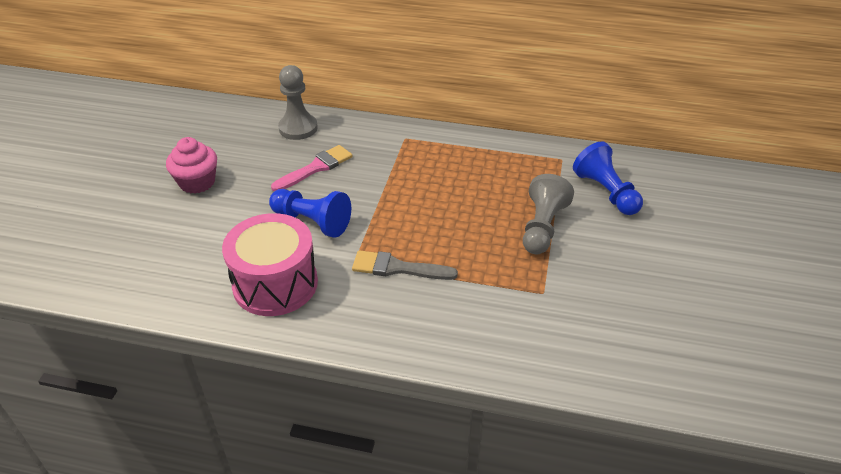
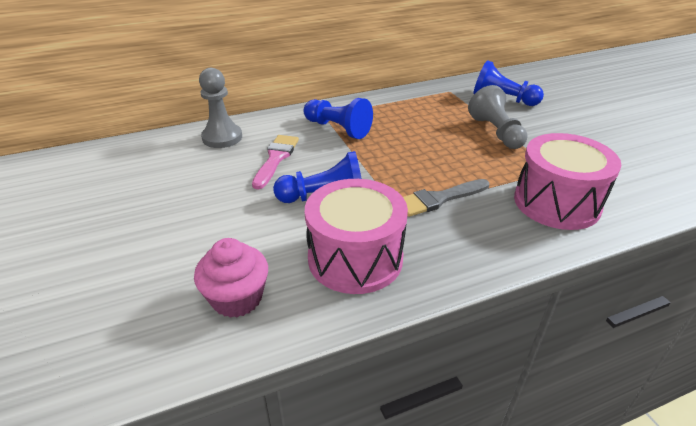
camera: 35 degrees left, 5 degrees down
(197, 182) = (169, 212): pink cupcake -> pink cupcake (237, 298)
(399, 159) = (338, 129): none -> blue pawn
(494, 324) = (556, 203): none -> pink drum

